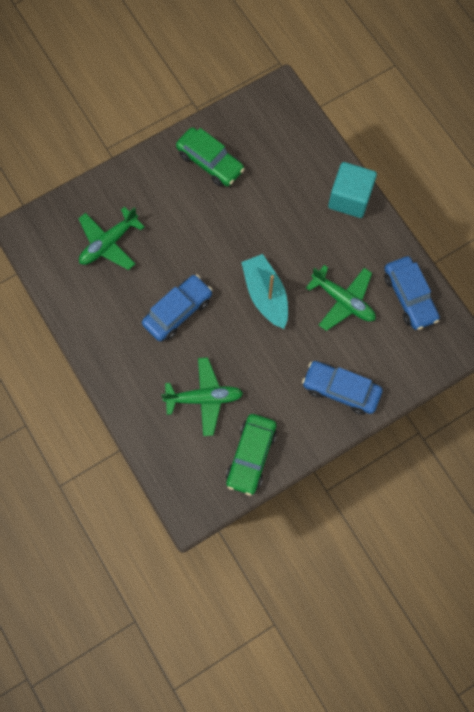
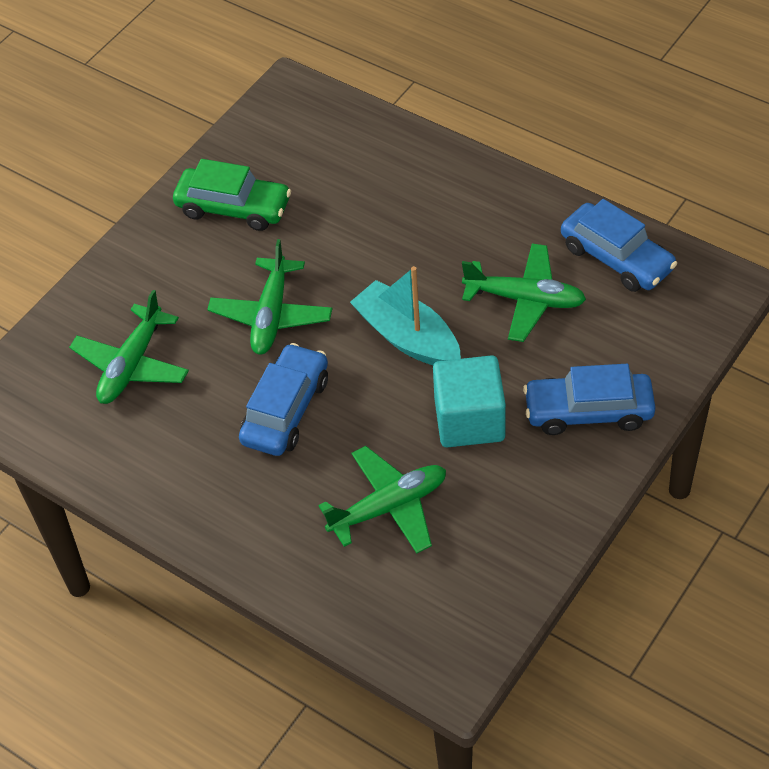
camera: 20 degrees left, 20 degrees down
(198, 246) = (271, 315): none -> green plane
(251, 456) = (505, 554): green car -> none
(349, 198) = (461, 175): turquoise cube -> turquoise cube (469, 420)

